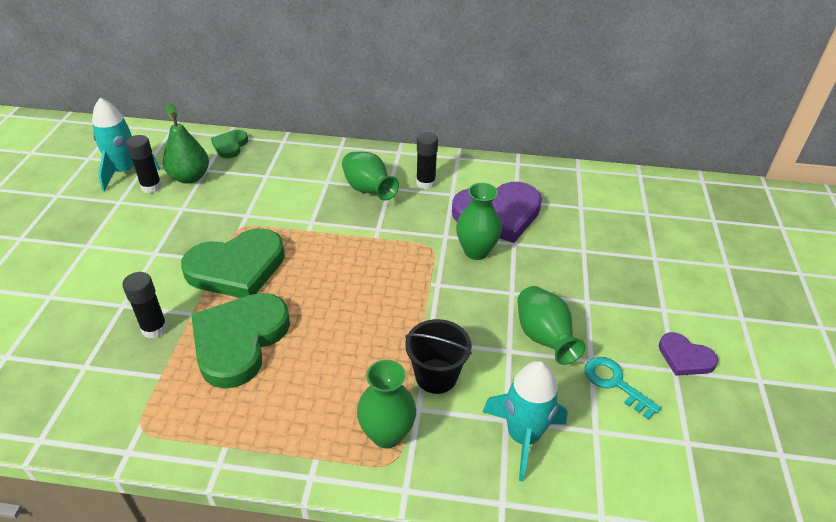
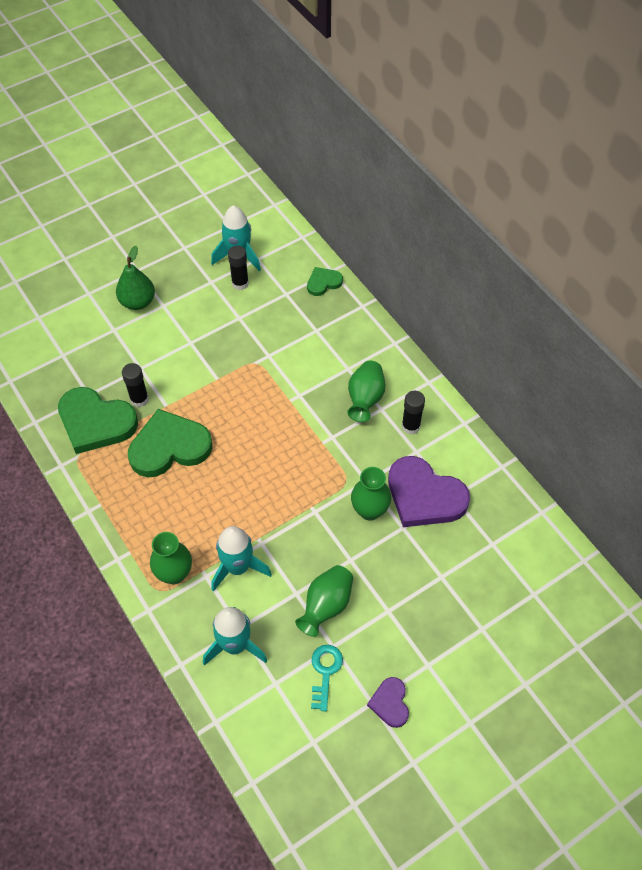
camera: 50 degrees right, 15 degrees up
(190, 177) = (270, 293): green pear -> green pear (138, 302)
(237, 268) = (220, 394): green heart -> green heart (96, 422)
(436, 376) = (238, 567): black bucket -> turquoise rocket

